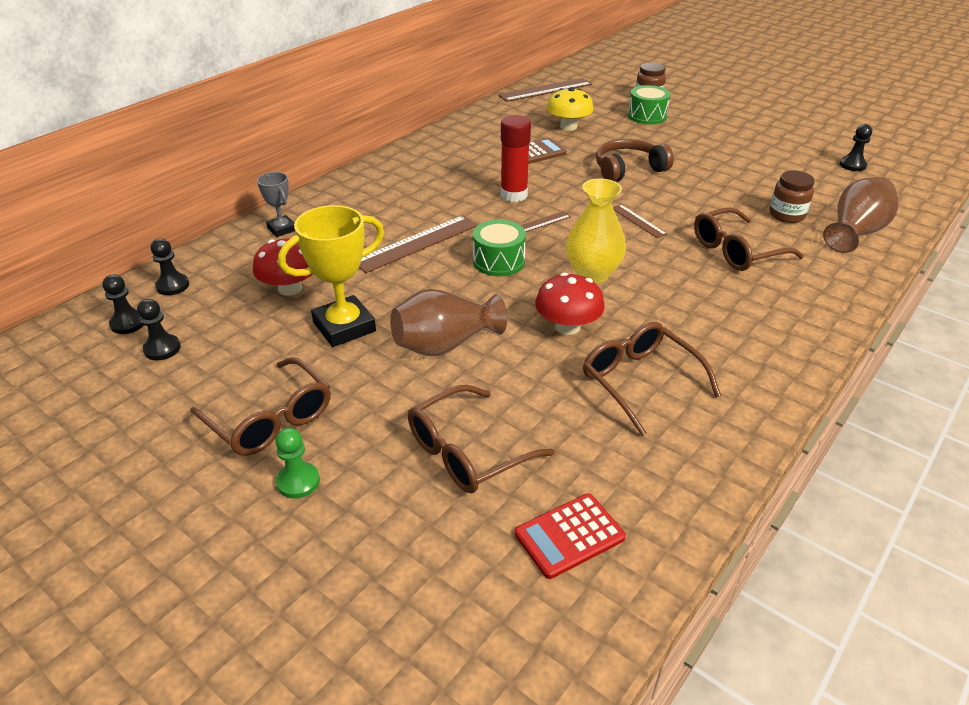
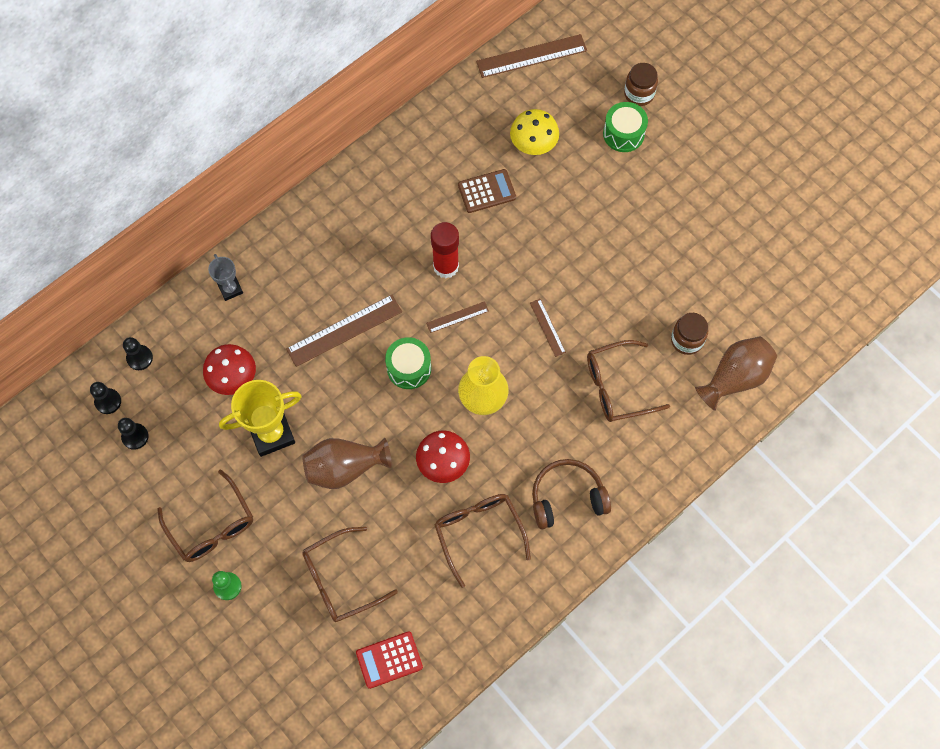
camera: 10 degrees right, 30 degrees up
(628, 169) = (567, 238): brown headphones -> brown headphones (567, 497)
(852, 165) = (793, 265): black pawn -> none

